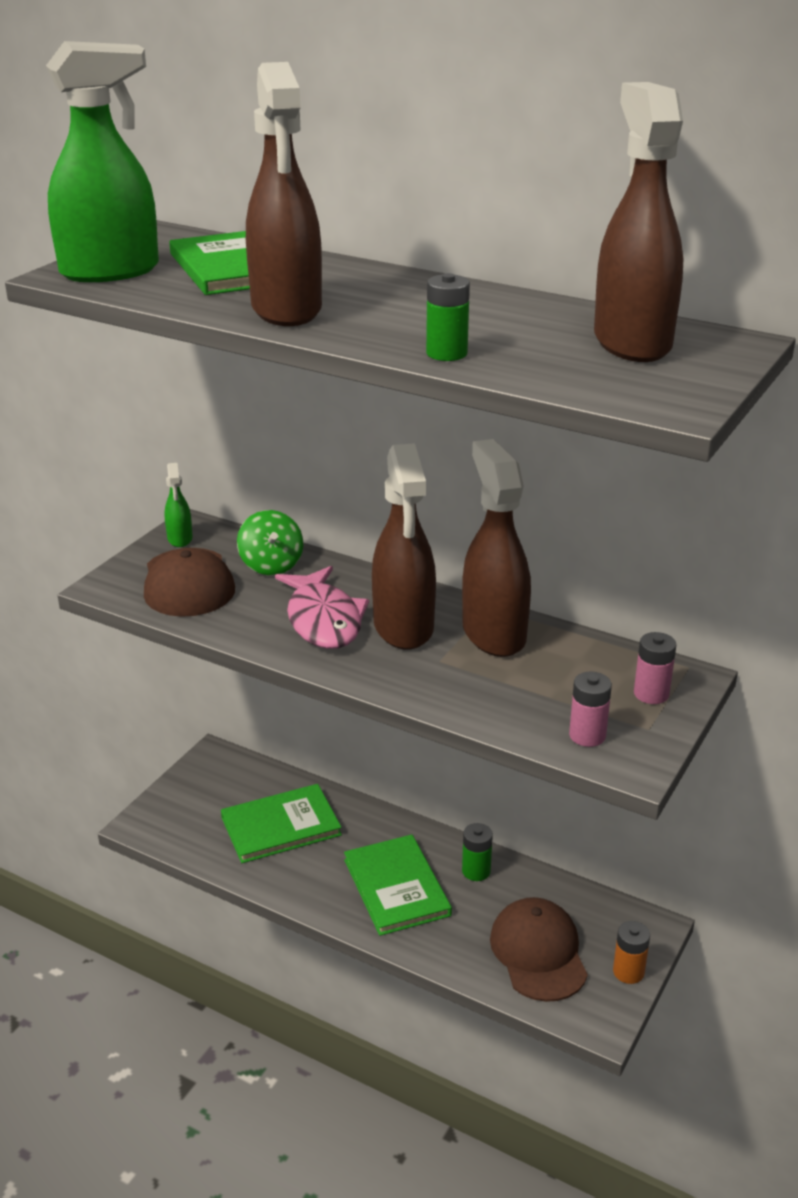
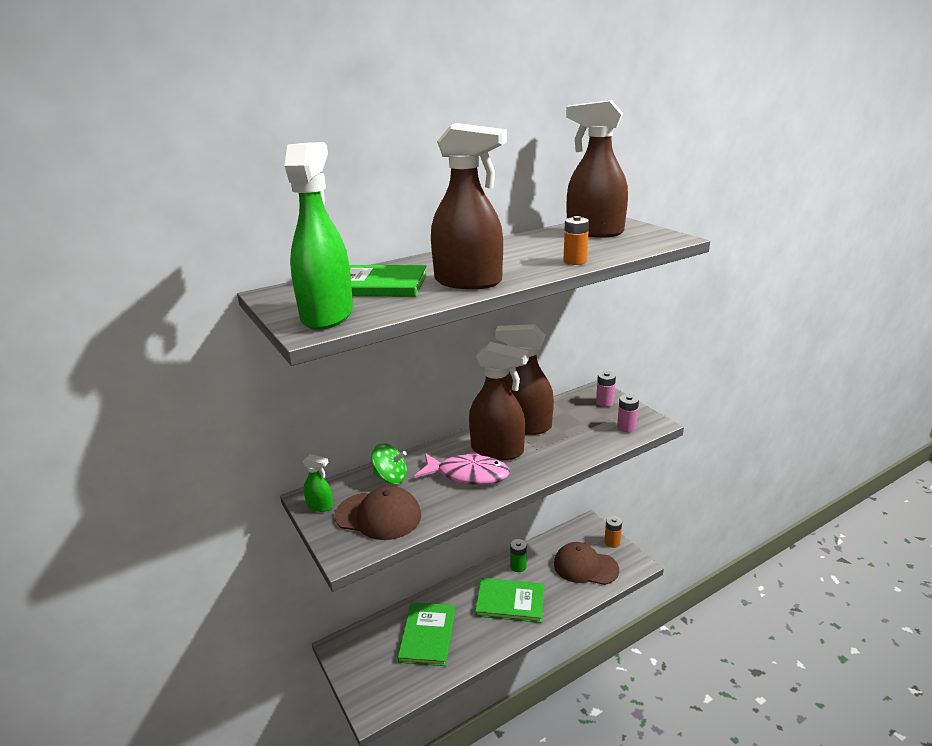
camera: 60 degrees left, 5 degrees down
(446, 353) = (575, 261): green battery -> orange battery

